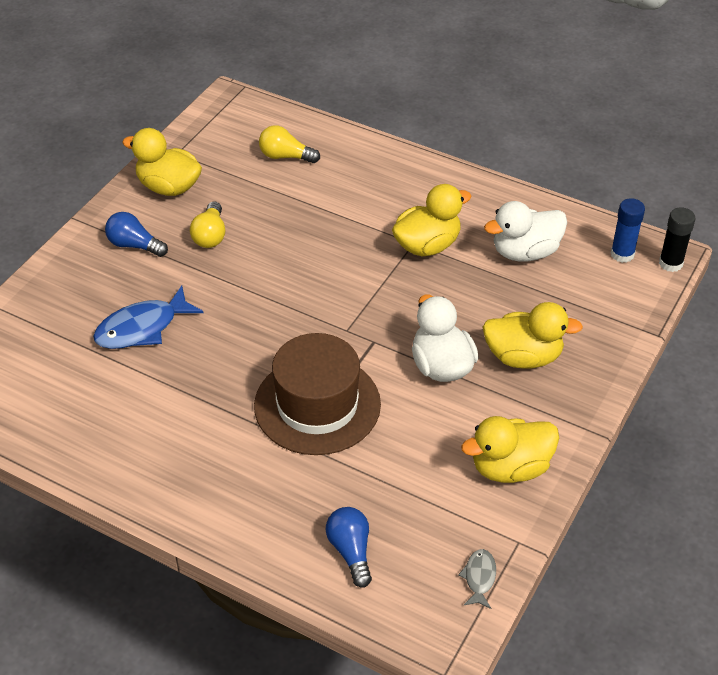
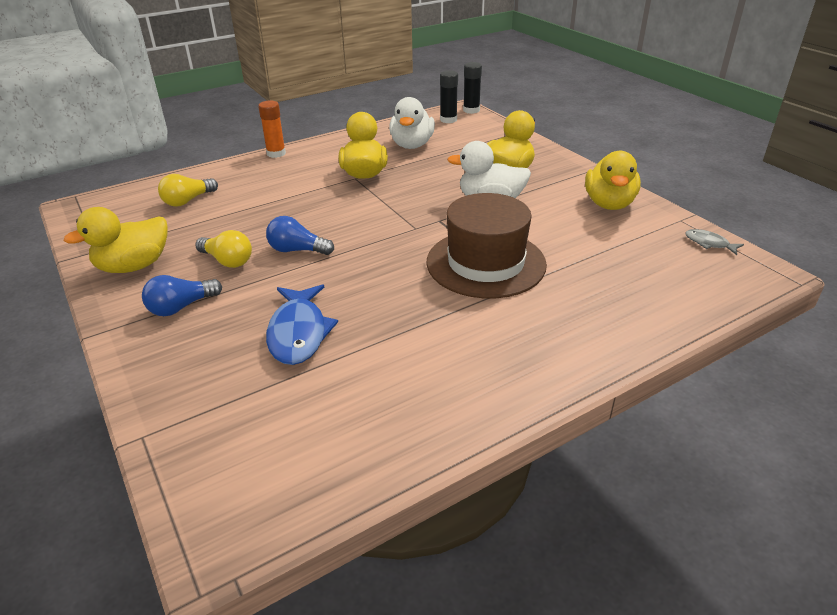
camera: 60 degrees left, 10 degrees down
(351, 551) = (658, 291): blue light bulb -> blue light bulb (297, 250)
(420, 161) = (276, 153): none -> orange glue stick
(622, 254) = (448, 120): blue glue stick -> black glue stick

